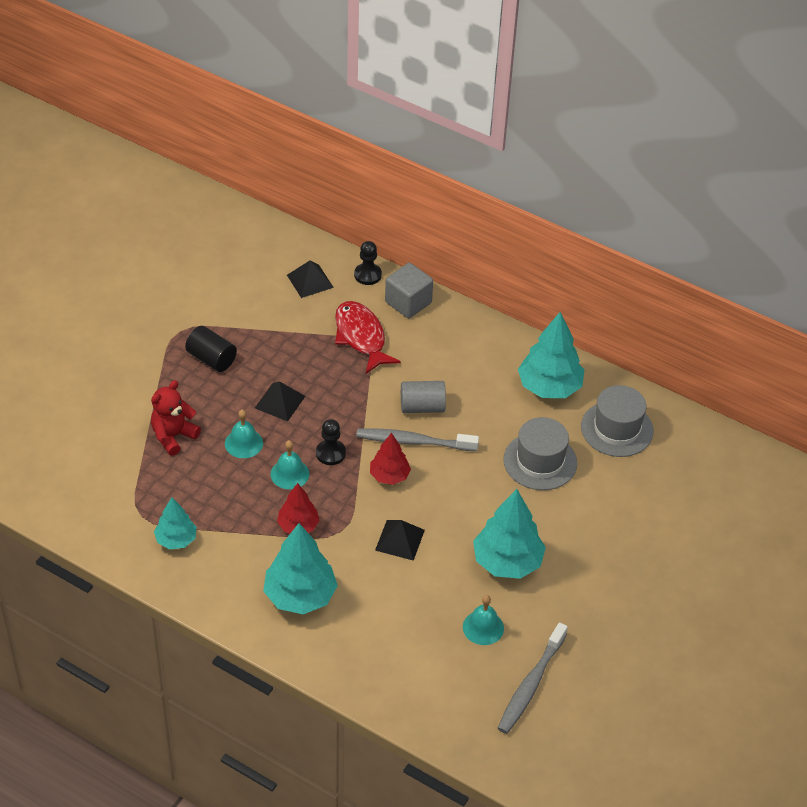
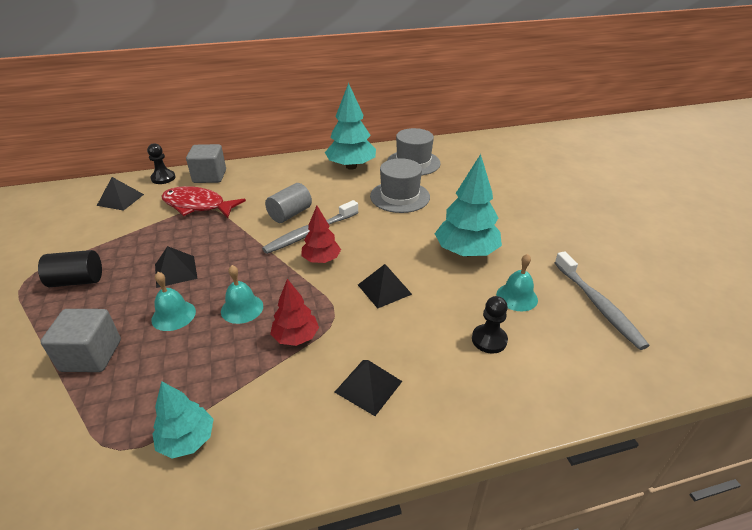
camera: 45 degrees left, 10 degrees down
(173, 436) = (91, 355): red teddy bear -> grey cube
(300, 596) = (368, 386): turquoise tree -> black pyramid
(330, 453) = (259, 275): black pawn -> black pawn (489, 340)

